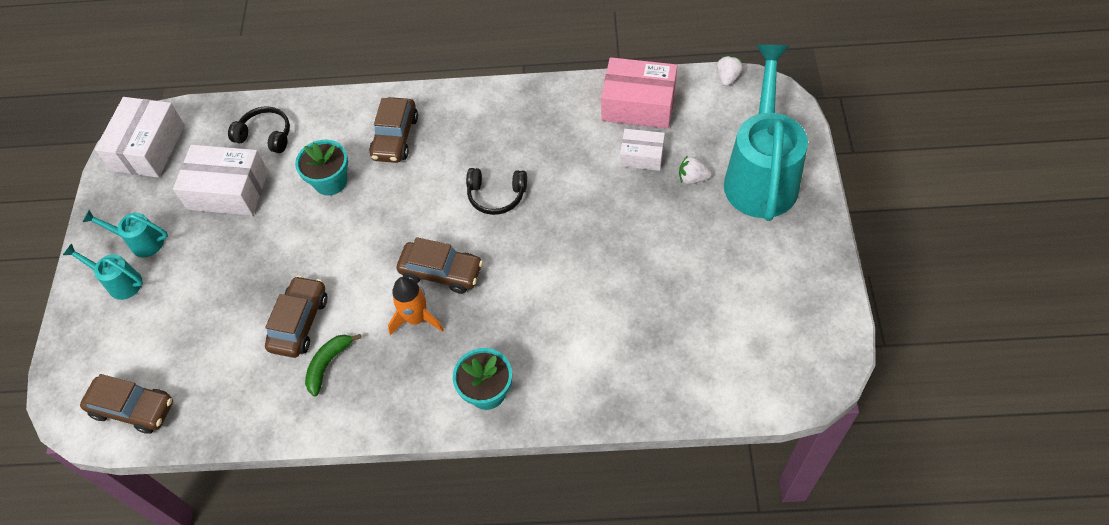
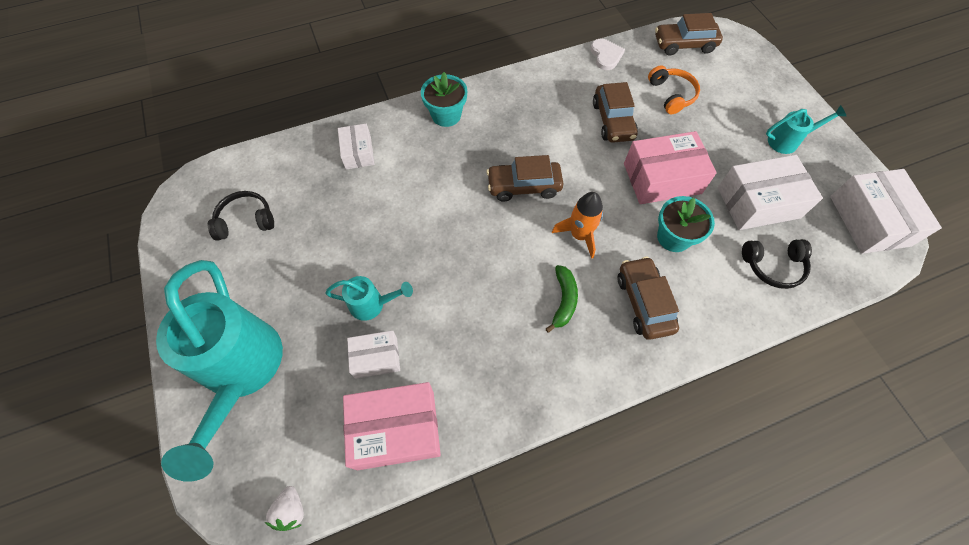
camera: 155 degrees right, 5 degrees up
(119, 282) = (773, 110): turquoise watering can -> turquoise watering can (373, 304)
(209, 337) = (671, 95): none -> orange headphones
(241, 423) = (606, 55): none -> white heart
(298, 240) = (662, 178): none -> pink box
(328, 364) = (572, 101): green banana -> green banana (563, 300)
(416, 318) = (524, 147): orange rocket -> orange rocket (579, 235)
(496, 196) = (509, 268): black headphones -> black headphones (246, 220)
(609, 369) = (358, 152): none -> white box
(692, 178) = (316, 345): white strawberry -> none

